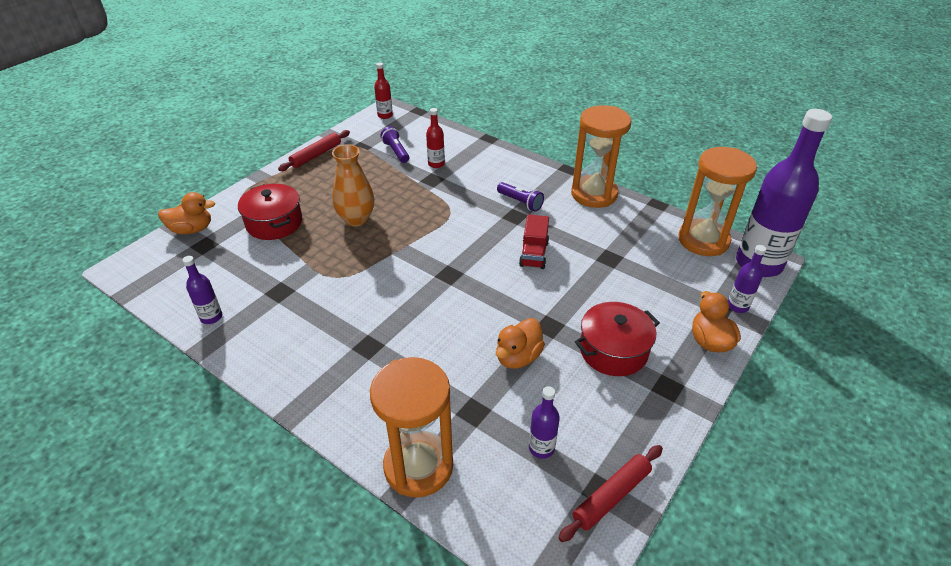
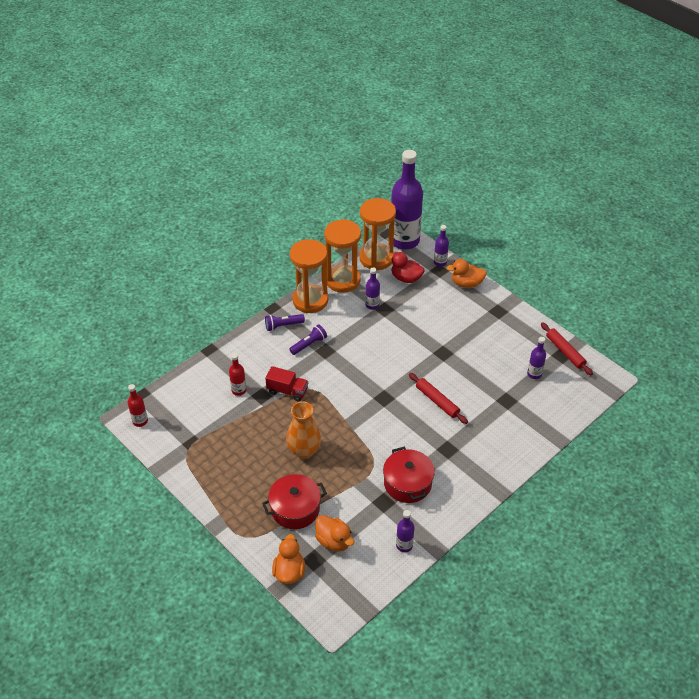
camera: 80 degrees left, 5 degrees up
(316, 155) = (195, 478): red rolling pin -> red rolling pin (437, 401)
(396, 151) = (209, 417): purple flashlight -> purple flashlight (283, 326)
(418, 466) = (542, 430): orange hourglass -> orange hourglass (342, 280)
(518, 357) = (467, 373): orange duck -> orange duck (334, 541)
(534, 254) = (372, 347): red truck -> red truck (287, 391)
(611, 246) = (372, 305): none -> purple bottle
(613, 350) = (467, 327): red pot -> red pot (407, 483)
(681, 273) = (406, 278): none -> red duck

